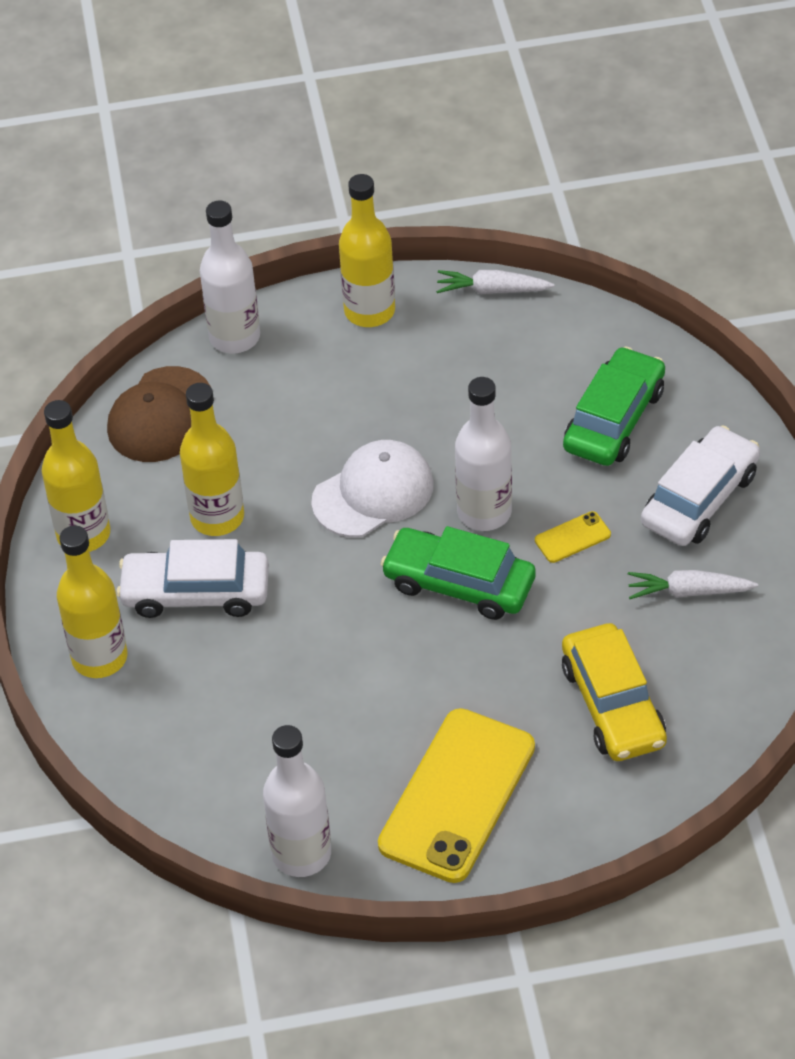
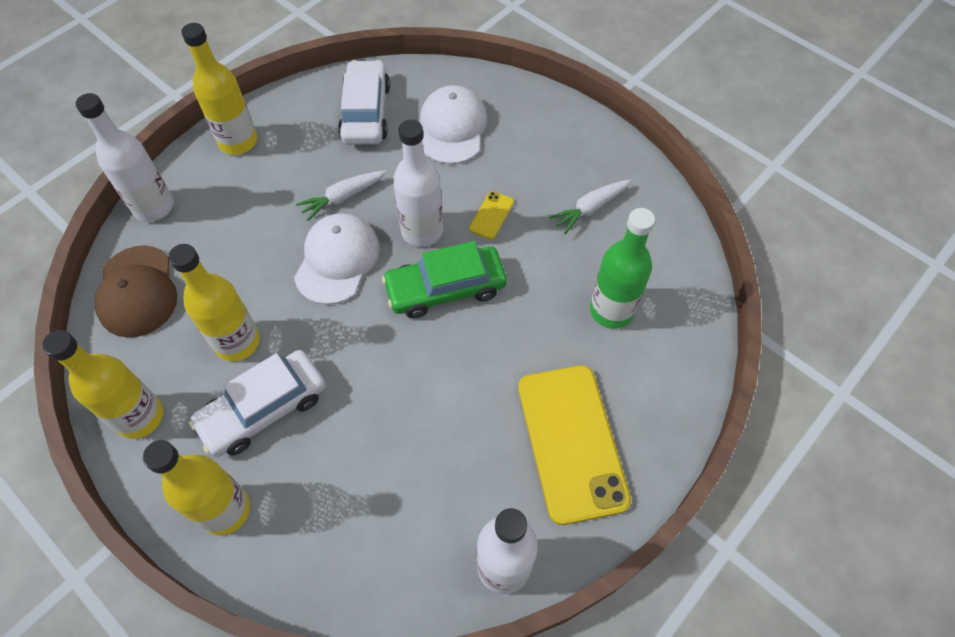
camera: 40 degrees left, 10 degrees up
(492, 290) = (310, 89): white carrot -> white carrot (343, 198)
(613, 704) = (611, 310): yellow car -> green bottle
(614, 419) = (452, 128): green car -> white cap
(700, 498) = (545, 148): white car -> white car (366, 112)

